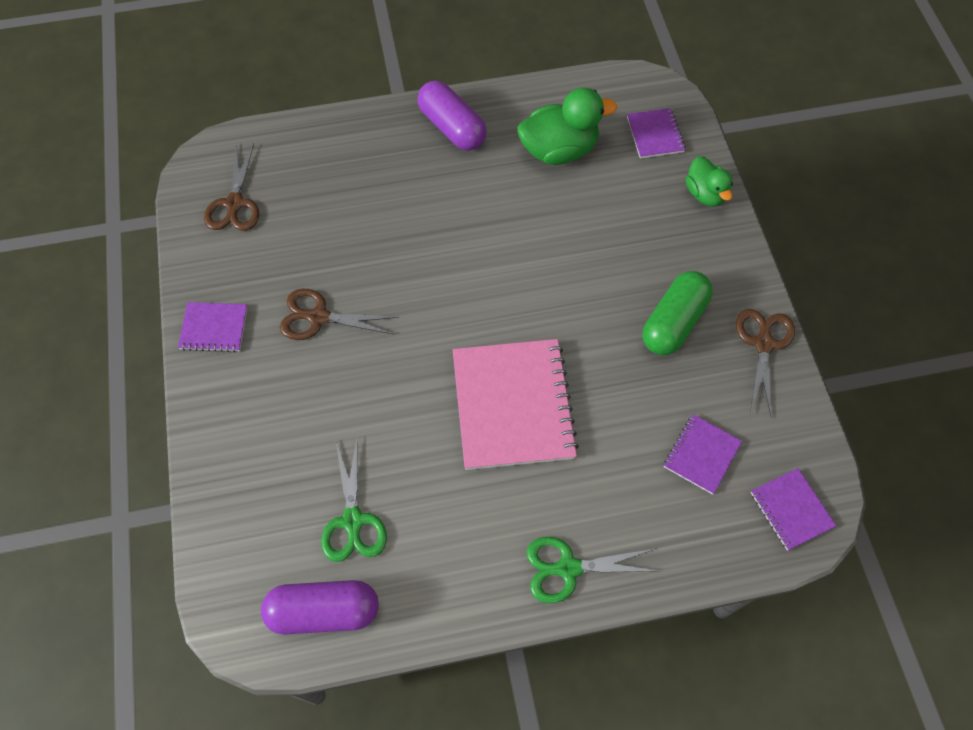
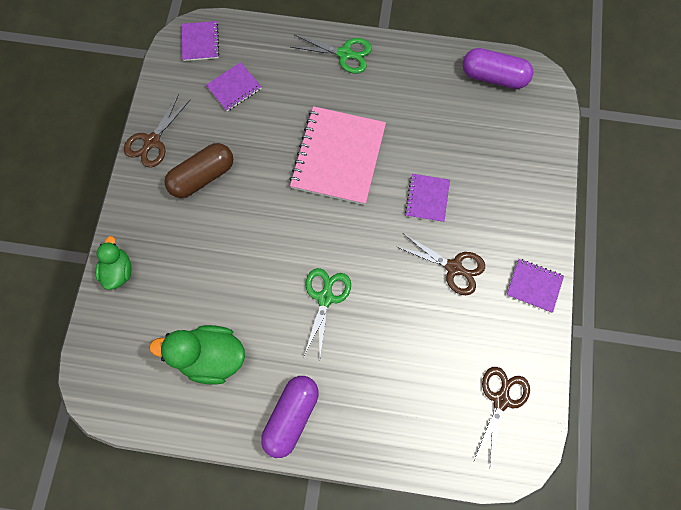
camera: 160 degrees left, 10 degrees up
(353, 521) = (464, 120): green scissors -> green scissors (325, 298)
(452, 128) = (291, 415): purple capsule -> purple capsule turned 45 degrees clockwise
(655, 134) = (124, 343): purple notebook -> purple notebook (427, 198)
(673, 322) = (203, 176): green capsule -> brown capsule

